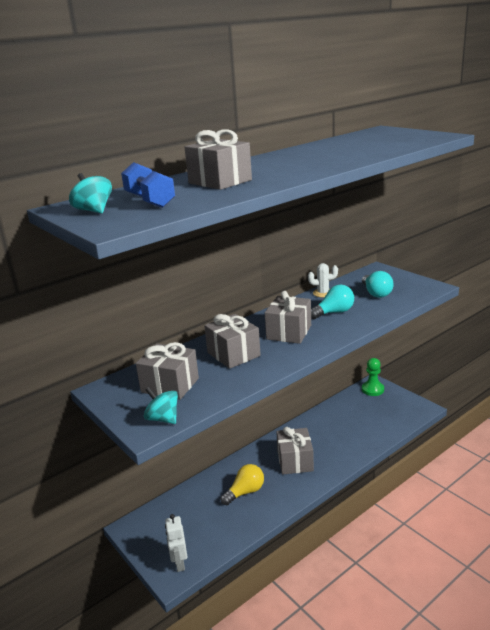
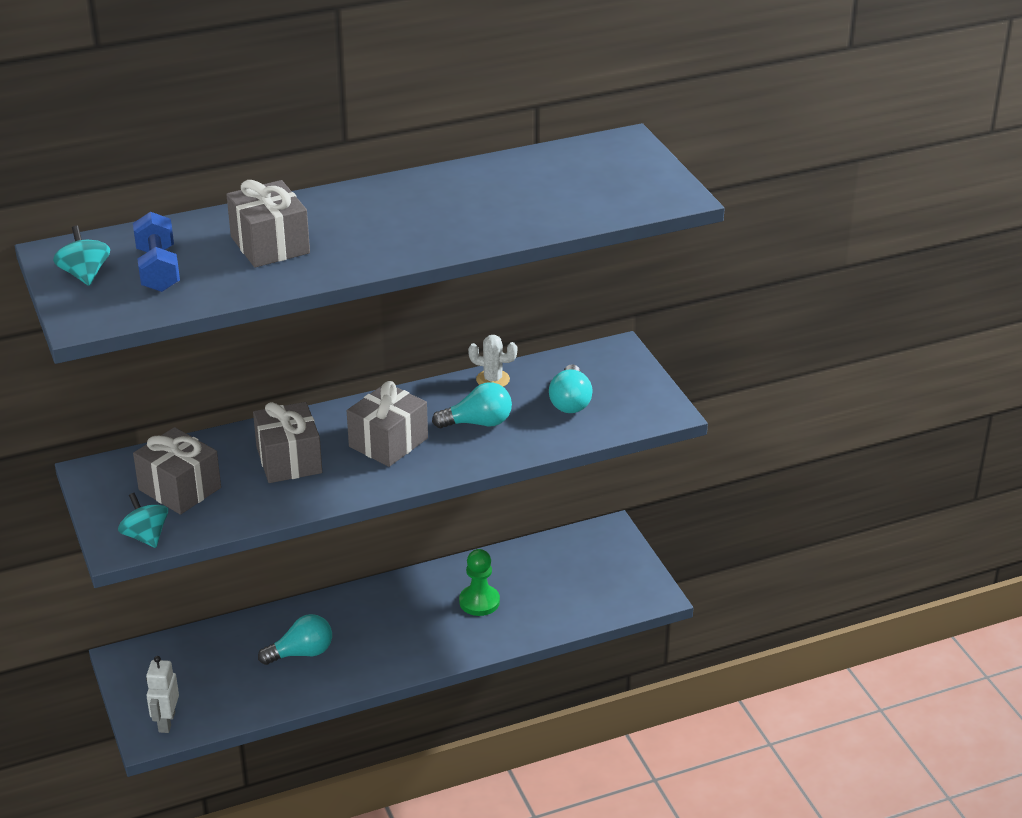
camera: 15 degrees right, 10 degrees up
(245, 492) = (301, 653): yellow light bulb -> turquoise light bulb
(295, 461) = (399, 627): grey gift -> none
(372, 389) = (600, 541): green pawn -> green pawn (479, 602)

